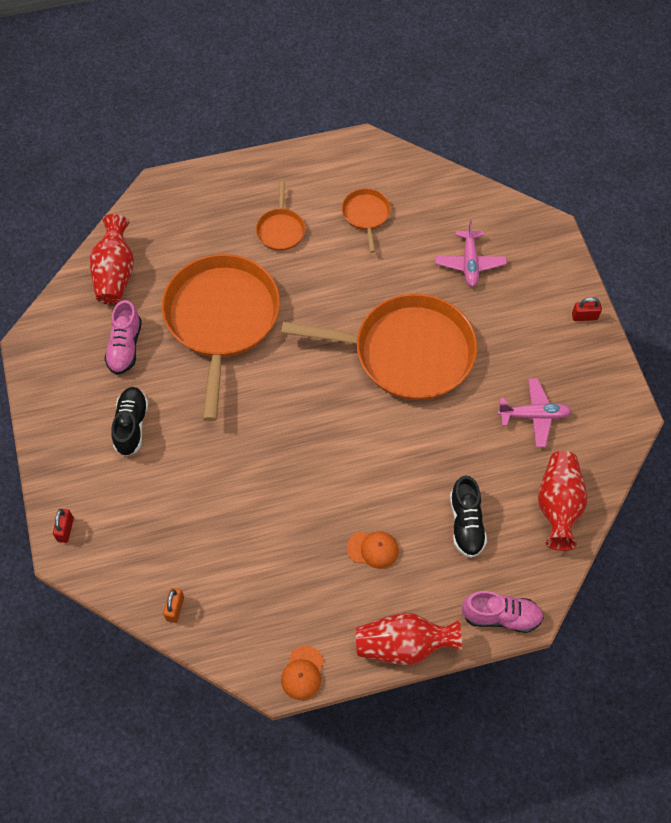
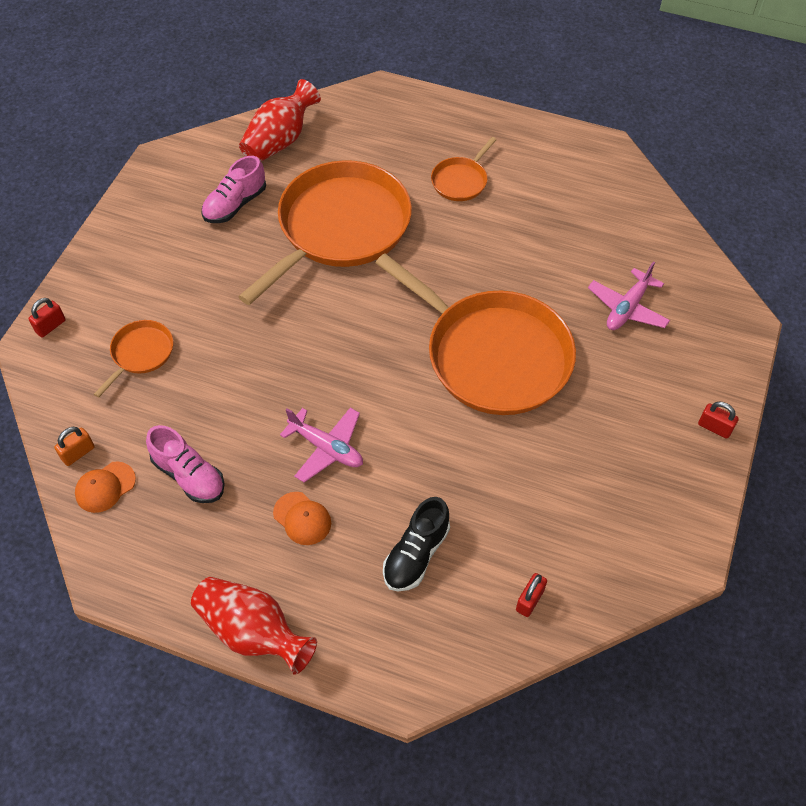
camera: 35 degrees right, 5 degrees down
(131, 426) = (182, 273): black shoe -> none
(302, 673) = (136, 590): orange cap -> orange cap (105, 487)
(366, 215) = (555, 210): orange pan -> orange pan (141, 354)
(501, 616) = (375, 672): pink shoe -> pink shoe (189, 475)
(534, 415) = (577, 493): pink plane -> pink plane (326, 448)
(558, 506) = (529, 600): red vase -> red padlock

